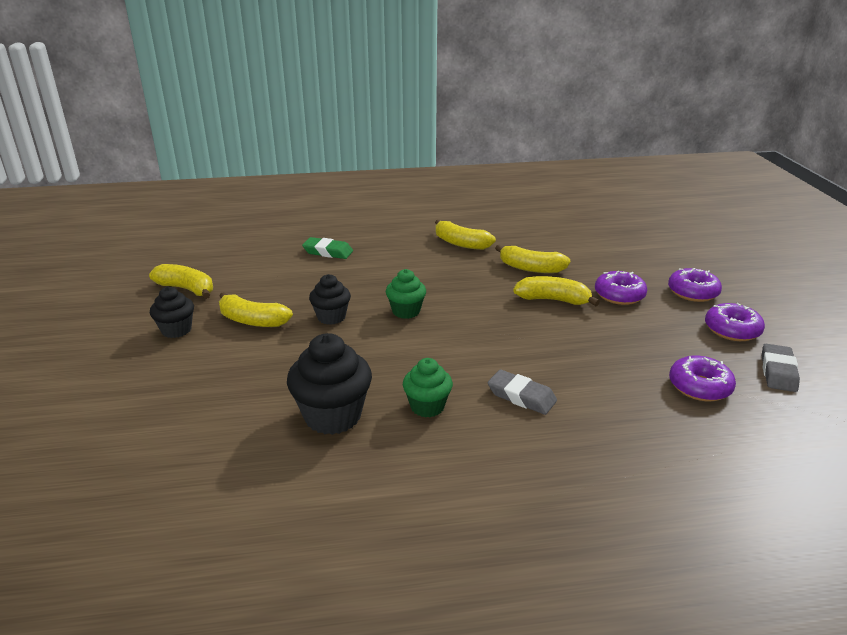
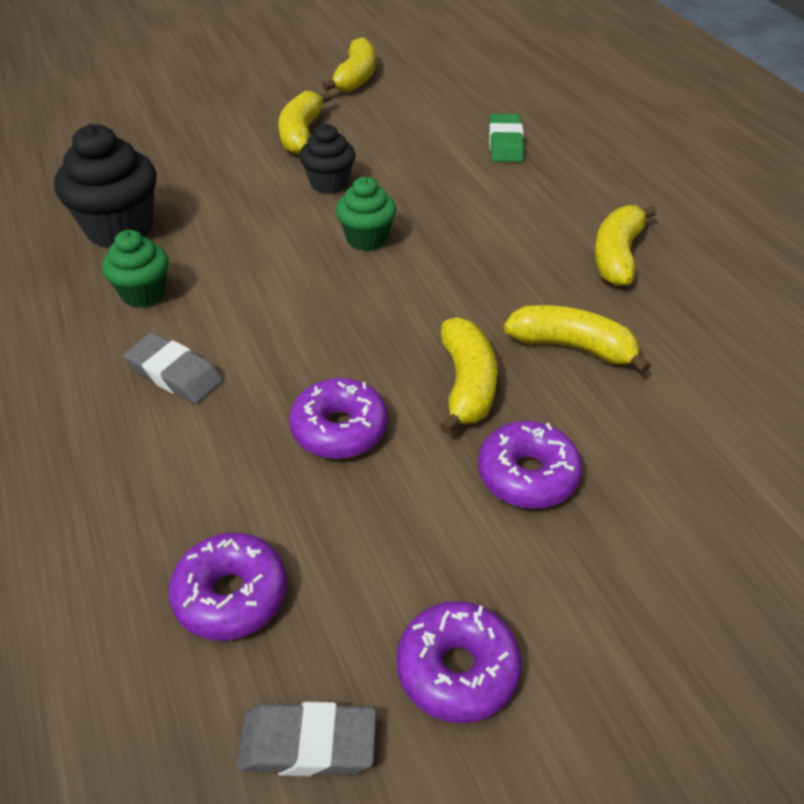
camera: 75 degrees right, 15 degrees up
(176, 330) = (267, 96): black cupcake -> none
(521, 396) = (175, 374): grey eraser -> grey eraser turned 75 degrees counterclockwise
(531, 268) = (572, 347): yellow banana -> yellow banana turned 105 degrees clockwise
(692, 292) = (601, 603): purple donut -> purple donut (339, 429)

